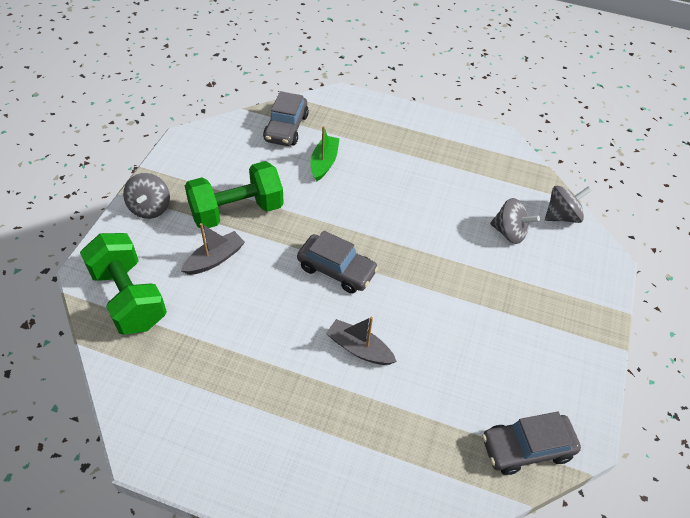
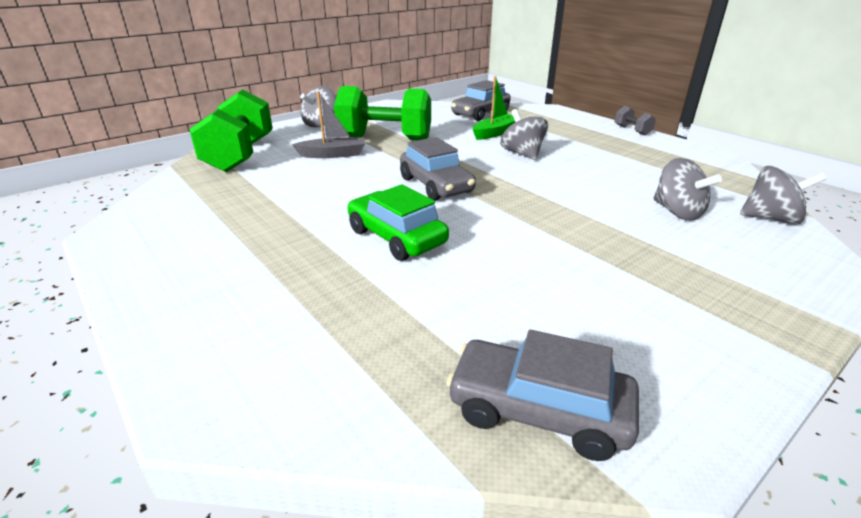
camera: 35 degrees right, 20 degrees down
(359, 348) = (396, 237): grey boat -> green car
(368, 192) = (522, 154): none -> grey spinning top
(427, 116) = (632, 130): none -> grey dumbbell

